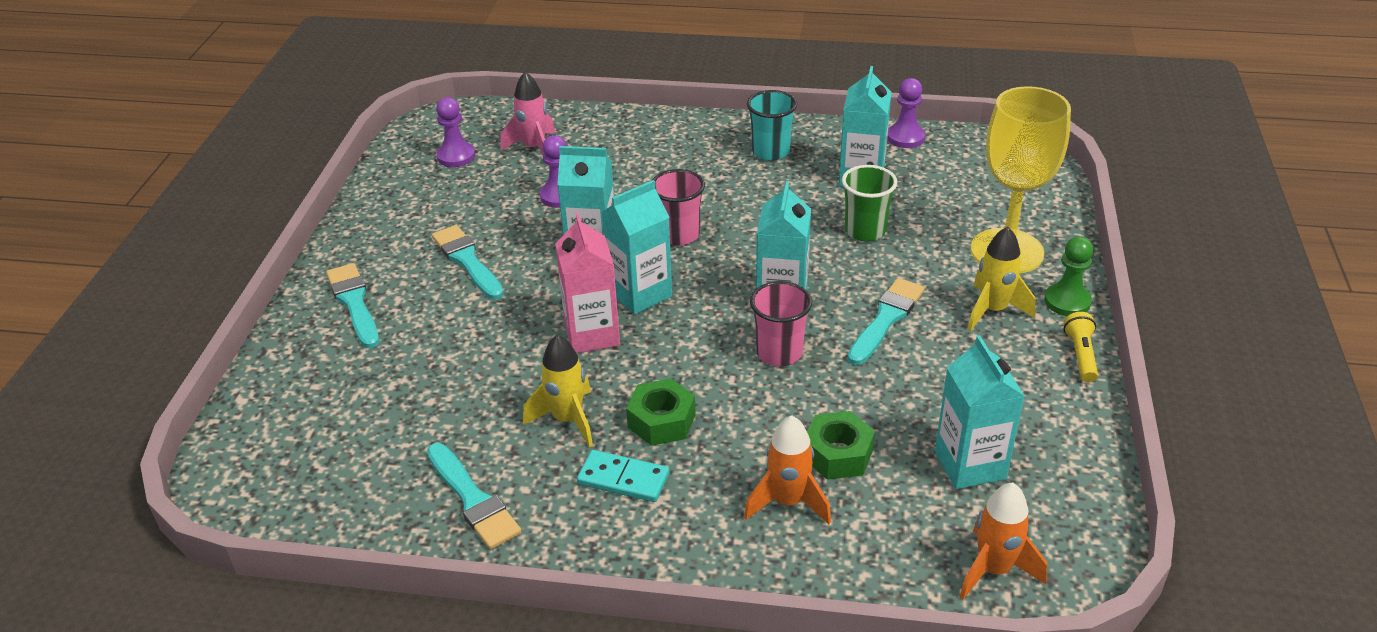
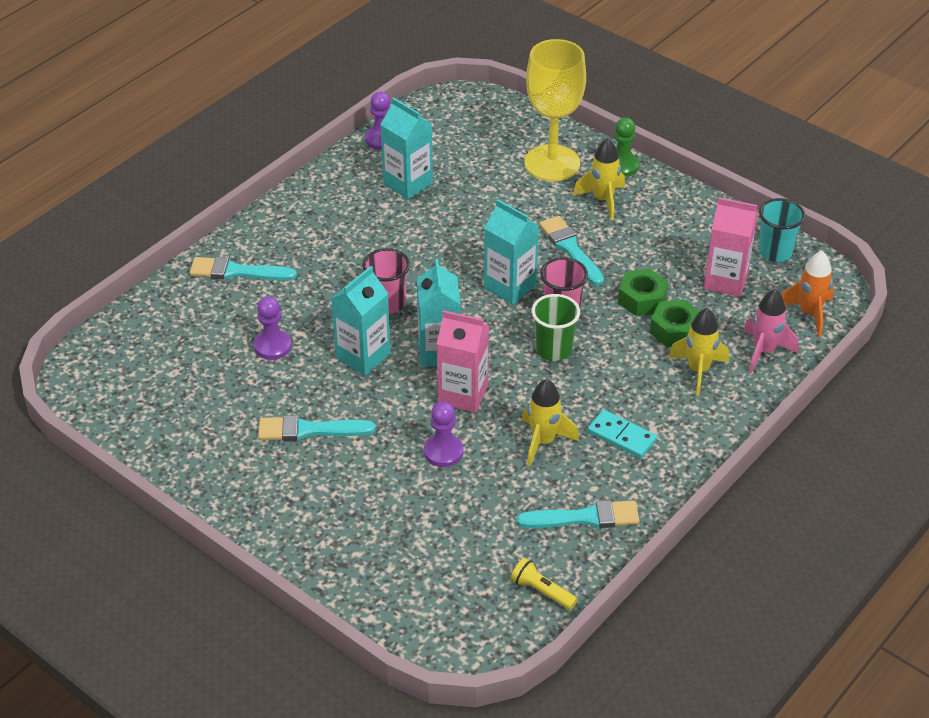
camera: 60 degrees left, 5 degrees up
(354, 303) = (304, 515): turquoise brush -> turquoise brush (237, 272)
(456, 156) = (149, 386): purple pawn -> purple pawn (443, 452)
(534, 148) = (188, 335): pink rocket -> pink rocket (764, 351)
(623, 479) = (621, 436): turquoise domino -> turquoise domino turned 75 degrees clockwise
(661, 421) = (581, 396): green nut -> green nut (642, 299)
(770, 151) = (330, 211): turquoise cup -> turquoise cup (775, 252)
(788, 502) = (698, 370): orange rocket -> yellow rocket
(865, 231) = (471, 212): green cup -> green cup (553, 350)
(970, 465) = (726, 280): turquoise carton -> pink carton
(1080, 355) = (673, 188): yellow flashlight -> yellow flashlight (542, 591)

